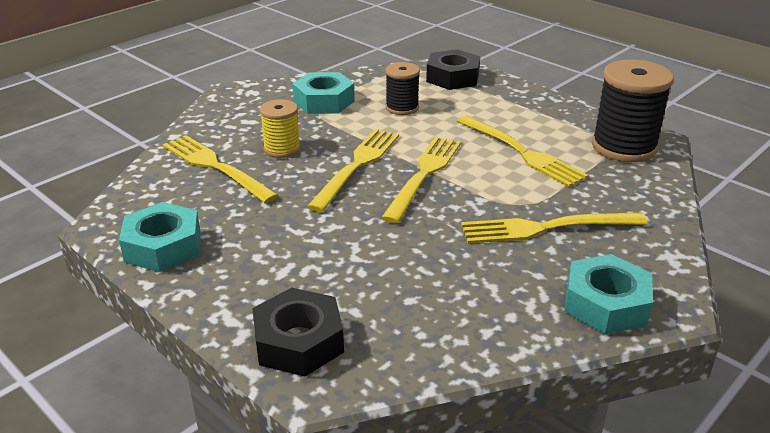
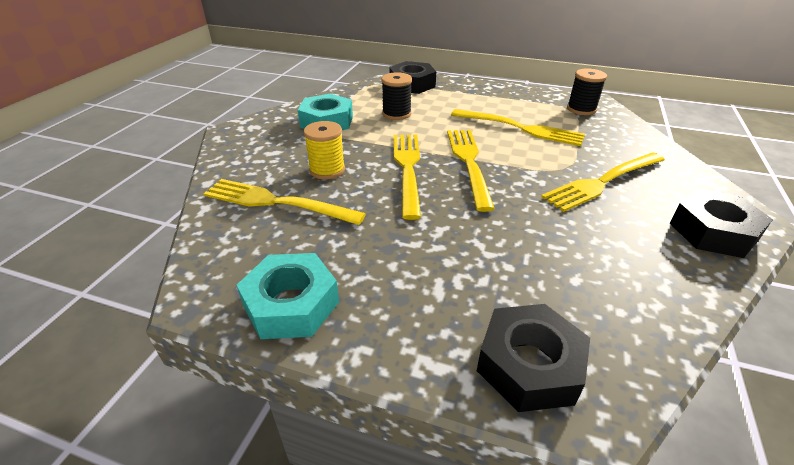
camera: 25 degrees left, 5 degrees up
(605, 304) = (713, 231): turquoise nut -> black nut
(624, 147) = (581, 109): black spool -> black spool, size x0.57

